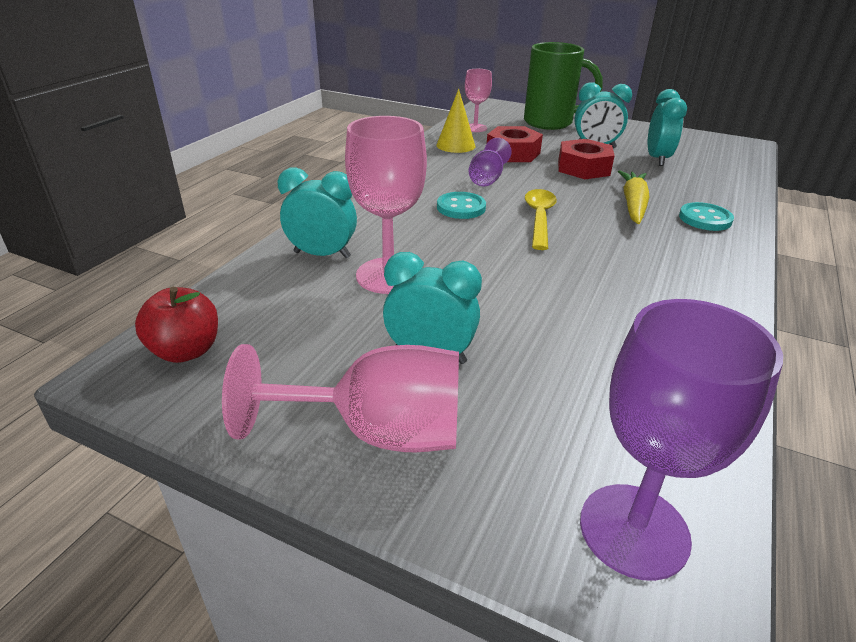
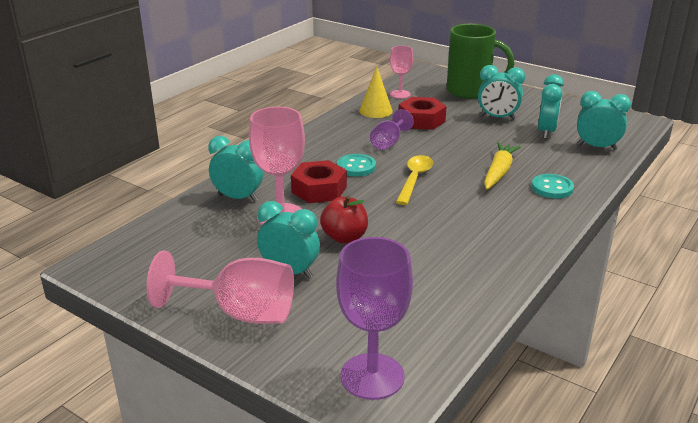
camera: 10 degrees right, 5 degrees down
(186, 351) = (133, 256): red apple -> red apple (344, 237)
(583, 168) = (475, 137): red nut -> red nut (319, 189)
(722, 172) = (597, 147): none -> turquoise clock

